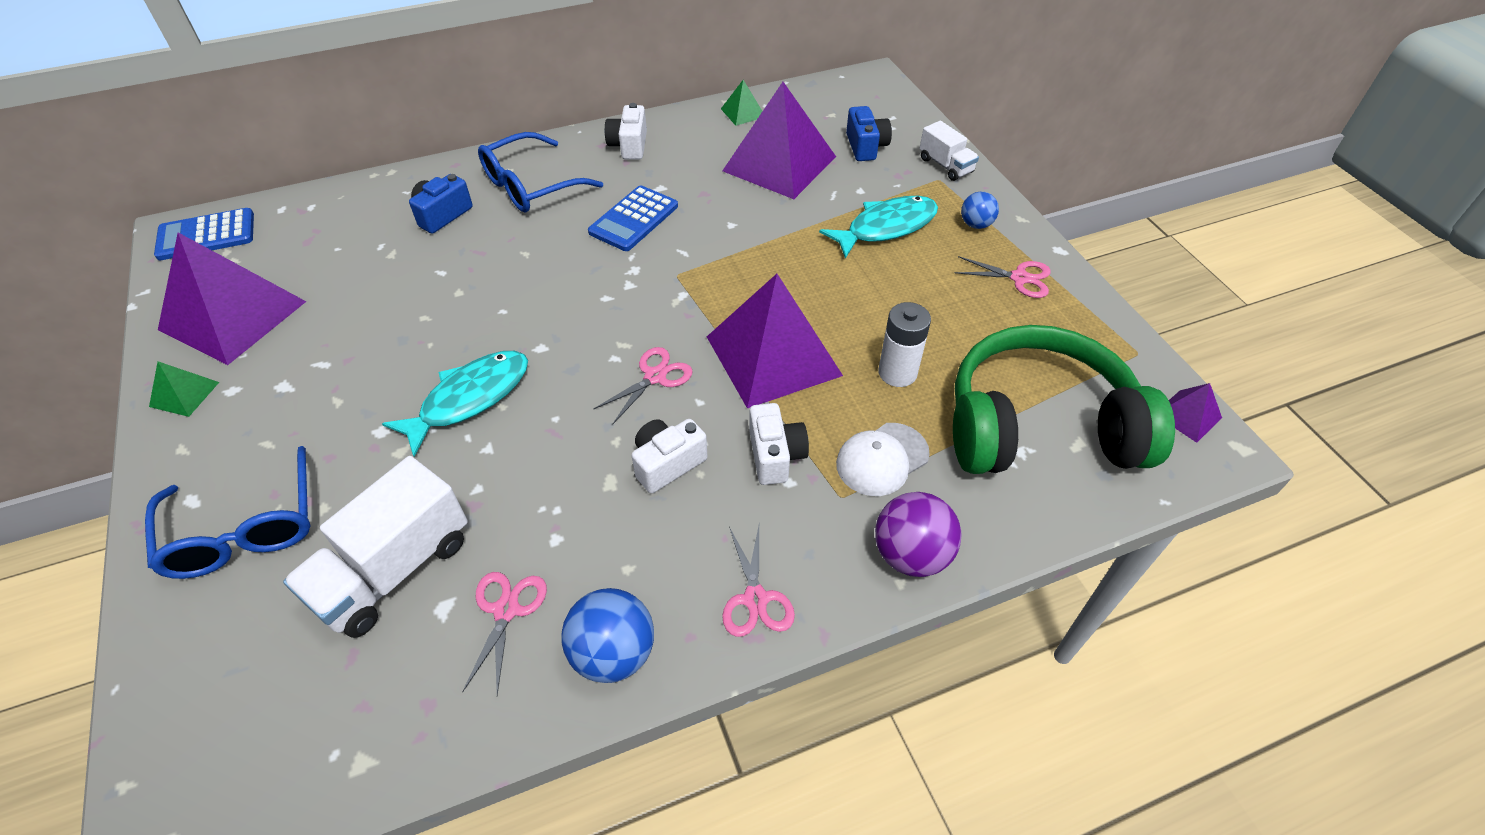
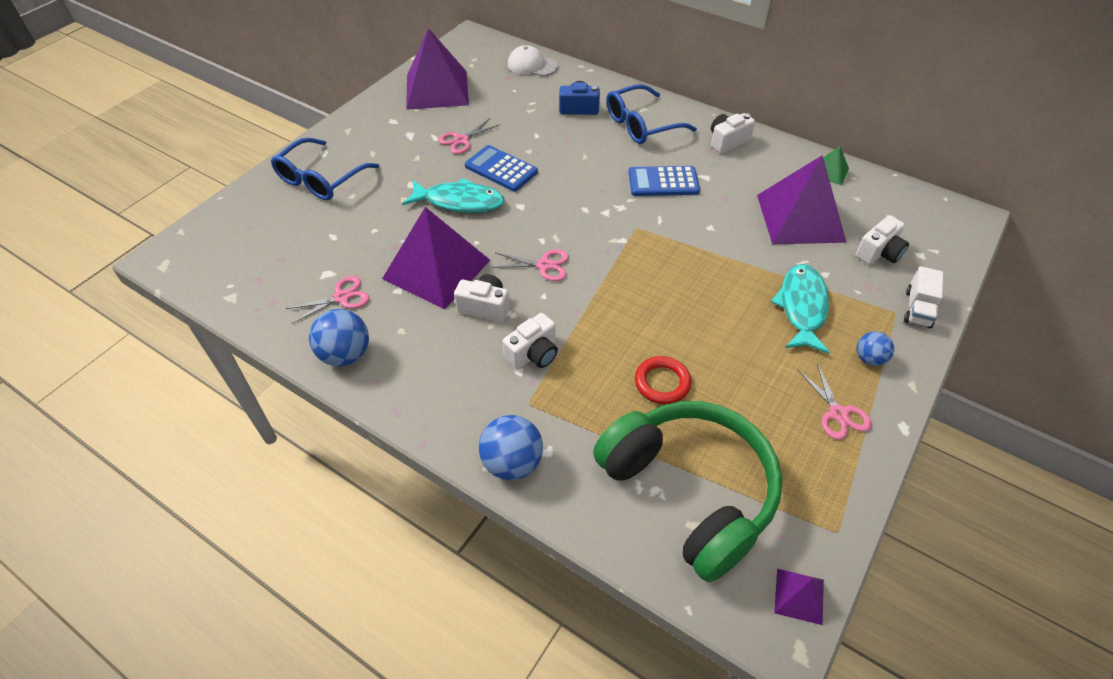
camera: 55 degrees right, 0 degrees up
(184, 394) = (378, 109): green pyramid -> none
(206, 235) = (478, 46): blue calculator -> blue calculator (501, 169)
(393, 570) = (335, 242): white truck -> none
(531, 186) = (641, 125): blue glasses -> blue glasses turned 45 degrees counterclockwise
(755, 599) = (422, 399): pink scissors -> pink scissors (461, 140)
(773, 355) = (614, 310): purple pyramid -> purple pyramid (437, 269)
(866, 146) = (879, 253): blue camera -> white camera
(882, 459) = (577, 410): white cap -> white cap (532, 65)
(886, 227) = (802, 307): turquoise fish -> turquoise fish turned 105 degrees counterclockwise
(897, 373) = (662, 383): white battery -> red ring
(911, 554) = (512, 463): purple ball -> blue ball

